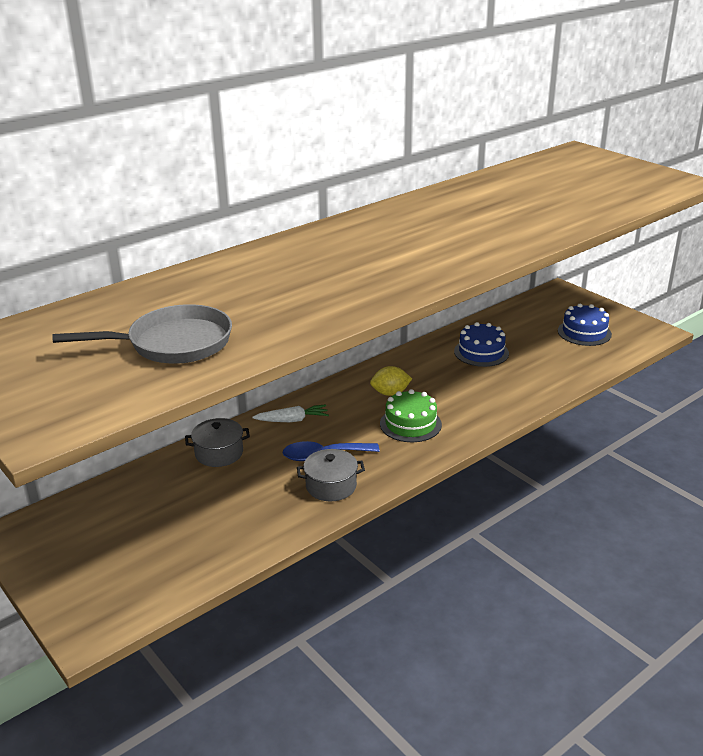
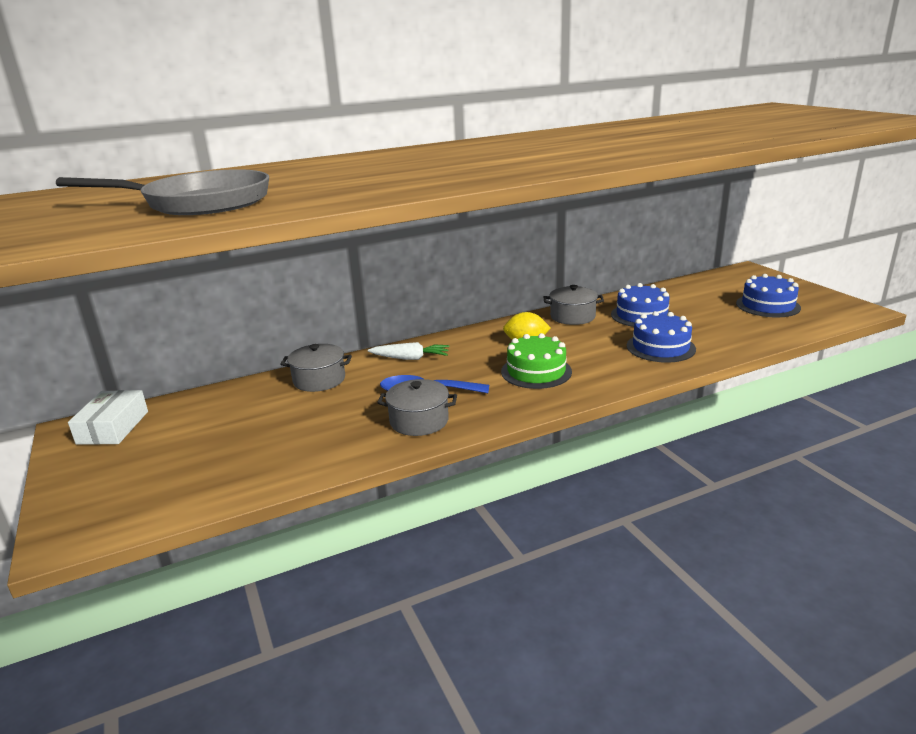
camera: 15 degrees right, 5 degrees down
(50, 526) = (113, 427): none -> white box
(421, 359) = (572, 316): none -> grey pot
(507, 387) = (660, 347): none -> blue cake

